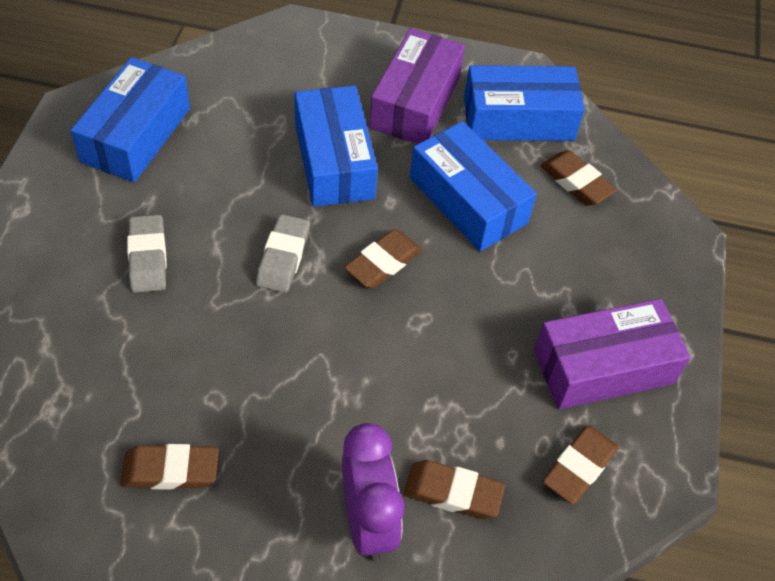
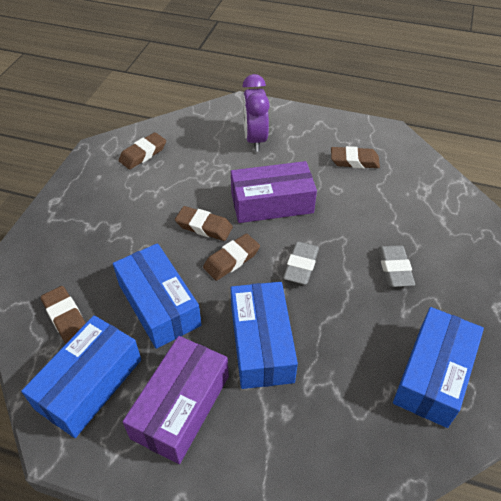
camera: 170 degrees left, 5 degrees down
(452, 493) = (211, 147): brown eraser -> brown eraser (204, 226)
(518, 119) = (89, 384): blue box -> blue box turned 60 degrees counterclockwise
(603, 366) = (108, 196): purple box -> purple box (272, 203)

